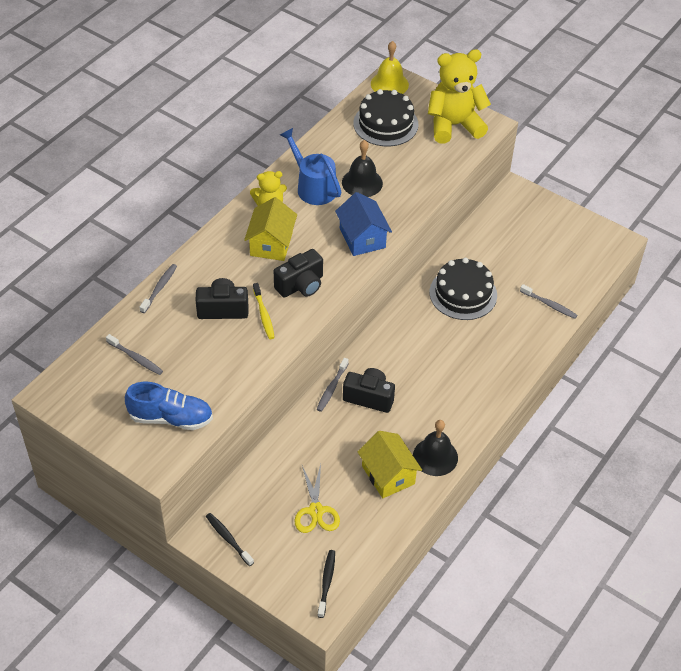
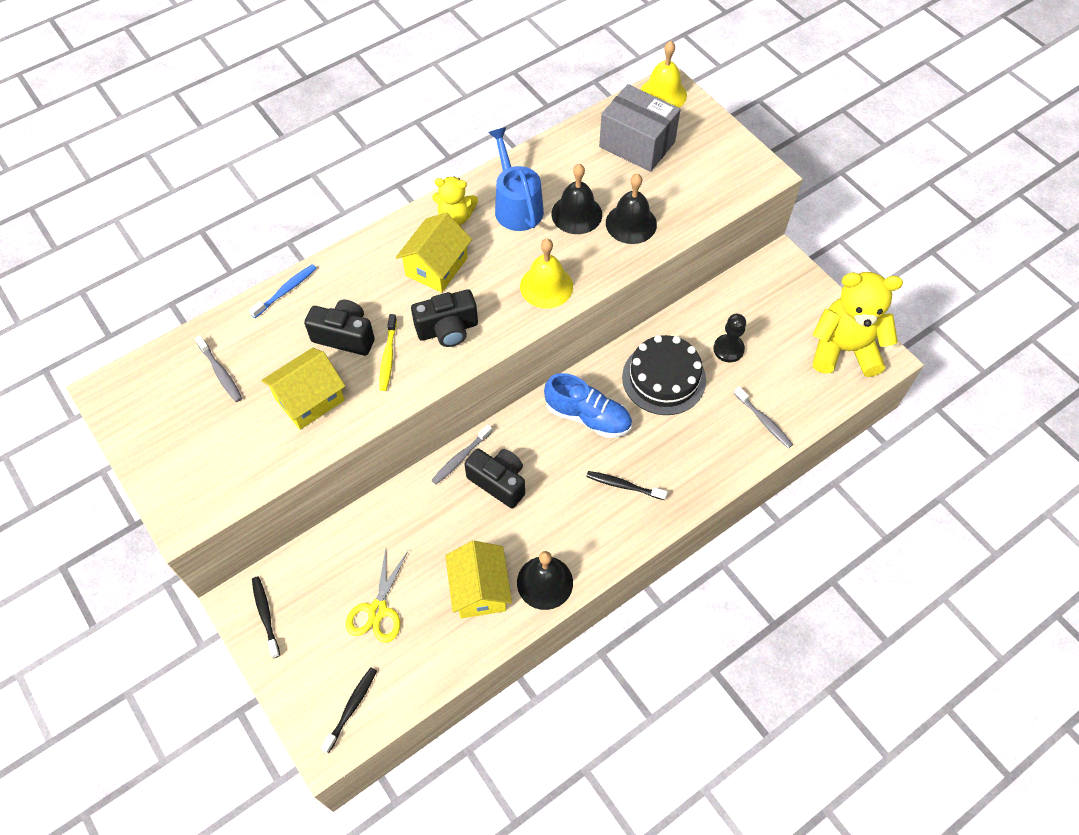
camera: 20 degrees right, 10 degrees up
(159, 288) = (286, 291): grey toothbrush -> blue toothbrush
(171, 418) = (225, 461): blue shoe -> blue shoe (588, 416)
(217, 359) = (310, 399): none -> yellow house
(362, 238) = (546, 286): blue house -> yellow bell
(385, 124) = (637, 144): black cake -> grey box
(406, 180) = (631, 223): none -> black bell
(454, 125) = (720, 165): yellow teddy bear -> yellow teddy bear (844, 349)
(465, 375) = (624, 486): none -> black toothbrush
(502, 261) = (728, 349): none -> black pawn

